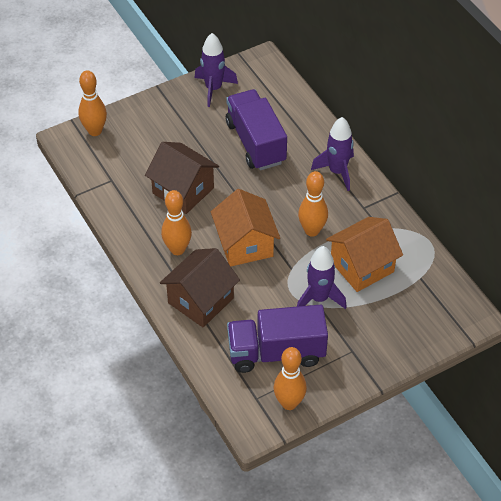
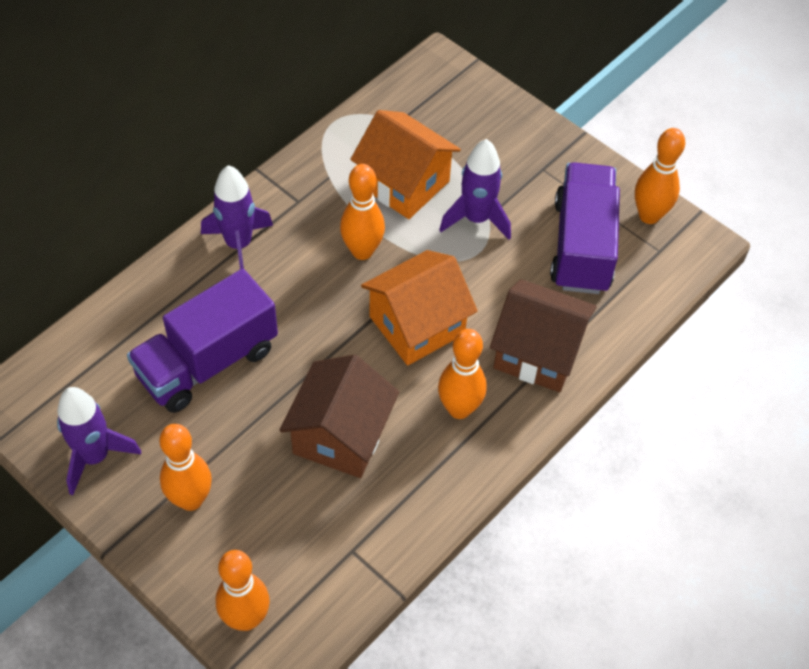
camera: 110 degrees left, 5 degrees up
(171, 121) = (191, 499): none -> orange bowling pin
(276, 352) = (582, 246): purple truck -> purple truck turned 150 degrees counterclockwise

